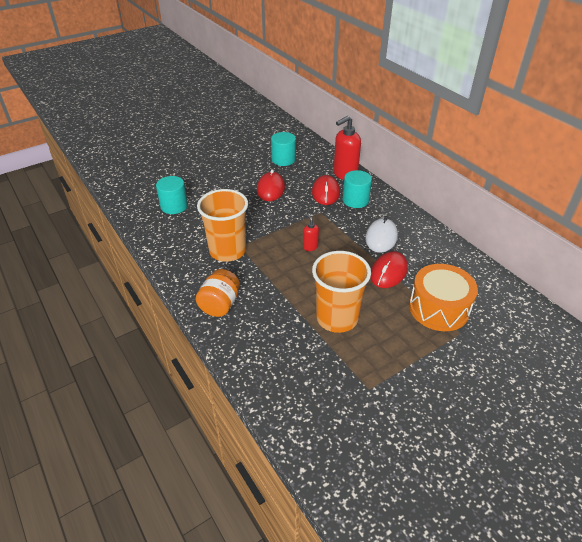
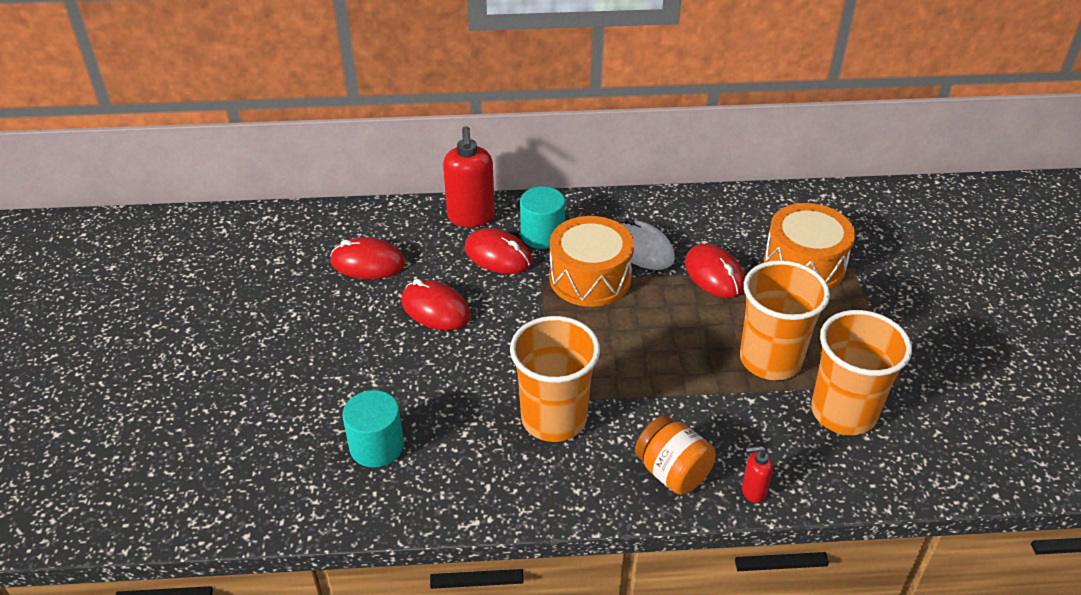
camera: 60 degrees left, 0 degrees up
(283, 159) = (368, 263): turquoise cylinder -> red mouse
(310, 247) = (611, 325): red soap dispenser -> red soap dispenser (753, 491)
(319, 365) = (843, 412): none -> orange cup
(339, 227) = (590, 278): none -> orange drum

